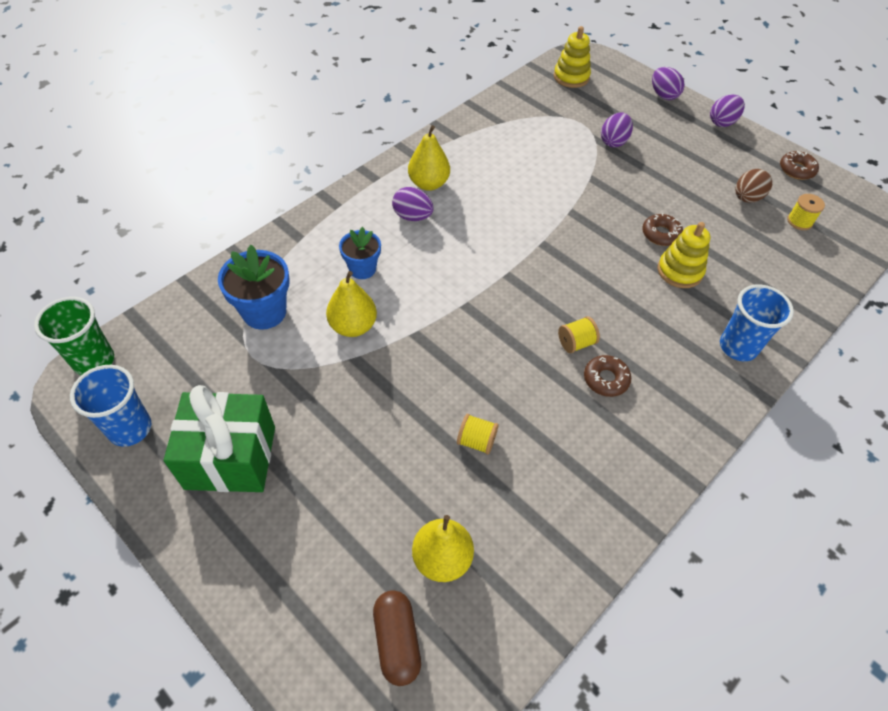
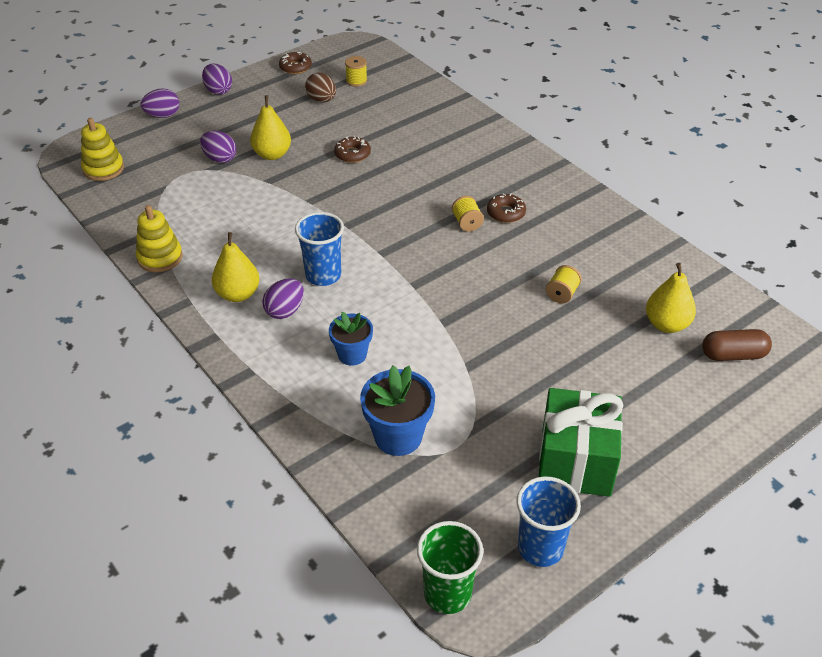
camera: 80 degrees left, 10 degrees down
(353, 326) = (428, 365): yellow pear -> yellow pear (272, 154)
(679, 271) = (398, 153): yellow stacking toy -> yellow stacking toy (160, 257)
(738, 347) = (481, 140): blue cup -> blue cup (323, 275)

